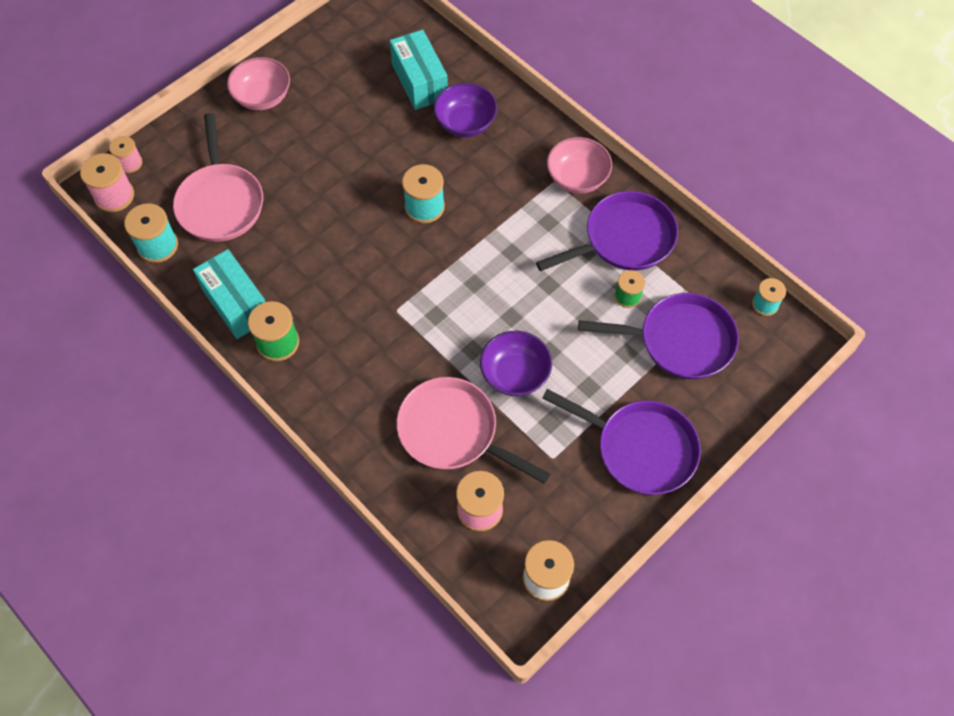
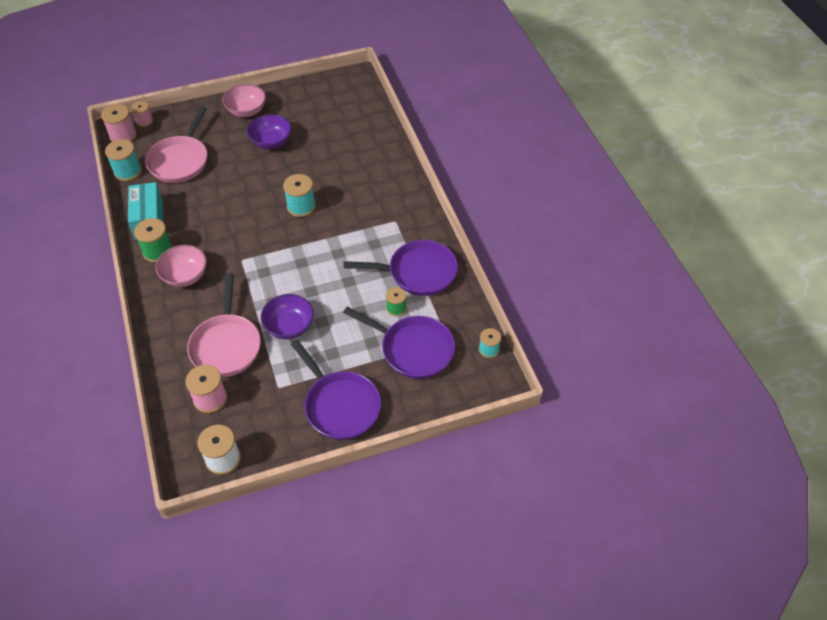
camera: 25 degrees right, 10 degrees down
(420, 81) = (349, 133): turquoise box -> none
(453, 432) = (226, 345): pink pan -> pink pan turned 150 degrees counterclockwise
(465, 123) = (361, 167): purple bowl -> purple bowl (271, 142)
(577, 178) = (411, 224): pink bowl -> pink bowl (185, 276)

